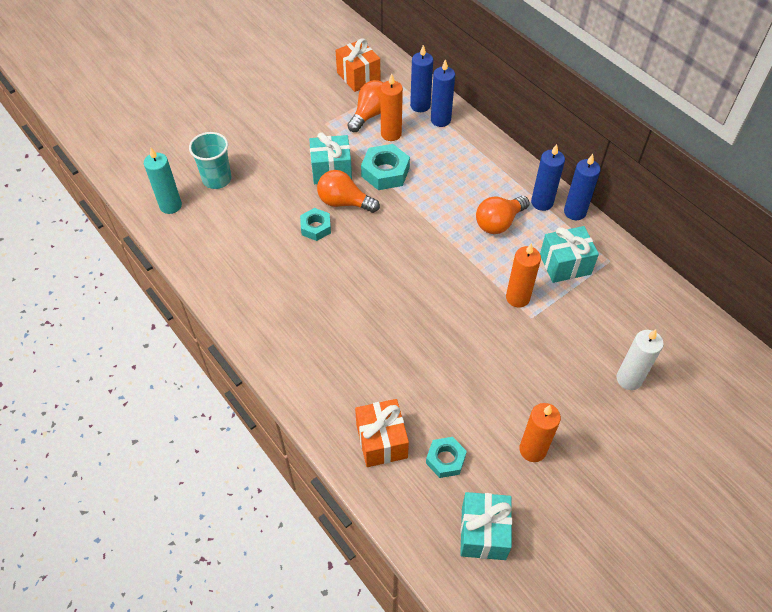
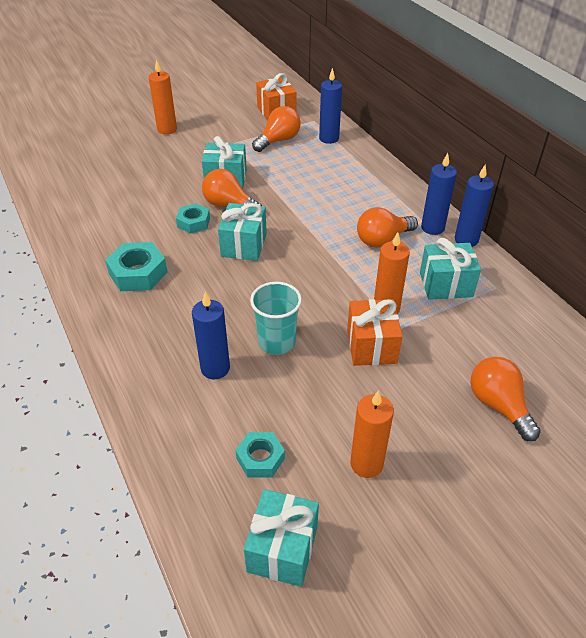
camera: 10 degrees right, 10 degrees down
(170, 206) = (61, 190): turquoise candle -> none
(217, 179) = (114, 174): turquoise cup -> turquoise cup (277, 342)
(371, 247) = (244, 245): none -> turquoise gift
(381, 441) = (193, 427): orange gift -> orange gift (371, 346)
(385, 172) = (278, 186): turquoise nut -> turquoise nut (138, 273)
(391, 134) = (293, 157): orange candle -> orange candle (167, 129)
(440, 120) = (345, 151): blue candle -> blue candle (215, 368)
(629, 379) = (498, 405): white candle -> orange light bulb

